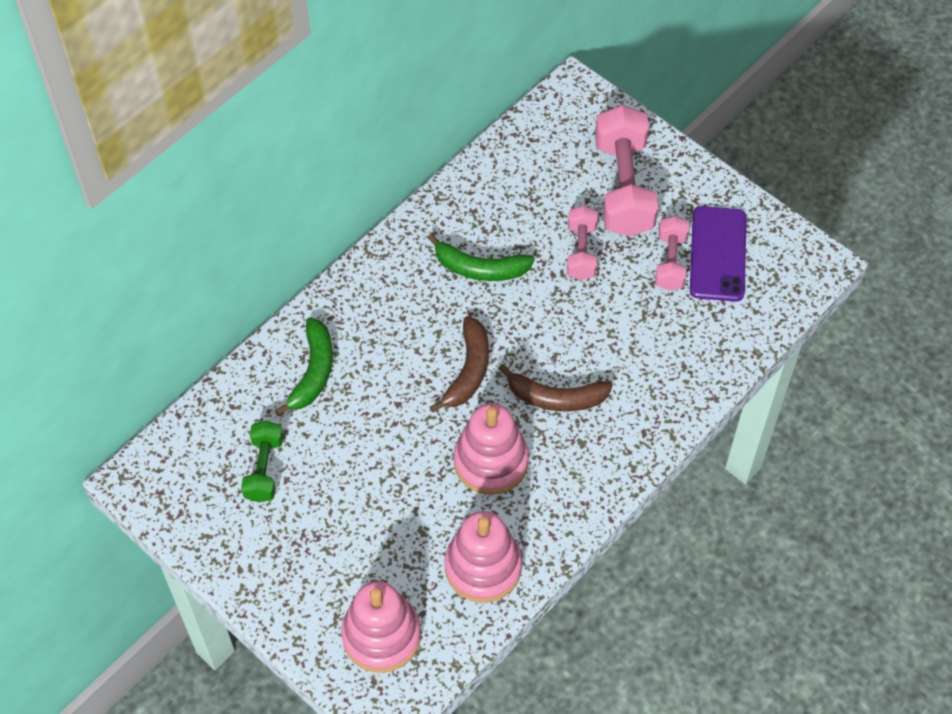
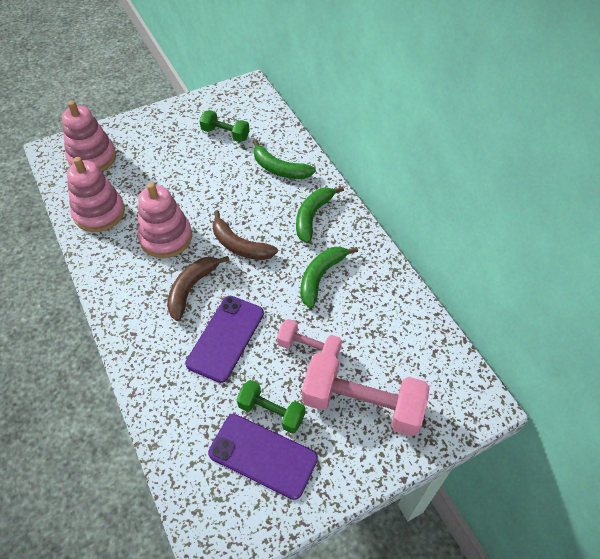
camera: 110 degrees right, 5 degrees down
(387, 305) = (312, 216): none -> green banana
(605, 335) = (225, 338): none -> purple phone
(670, 262) = (271, 412): pink dumbbell -> green dumbbell

